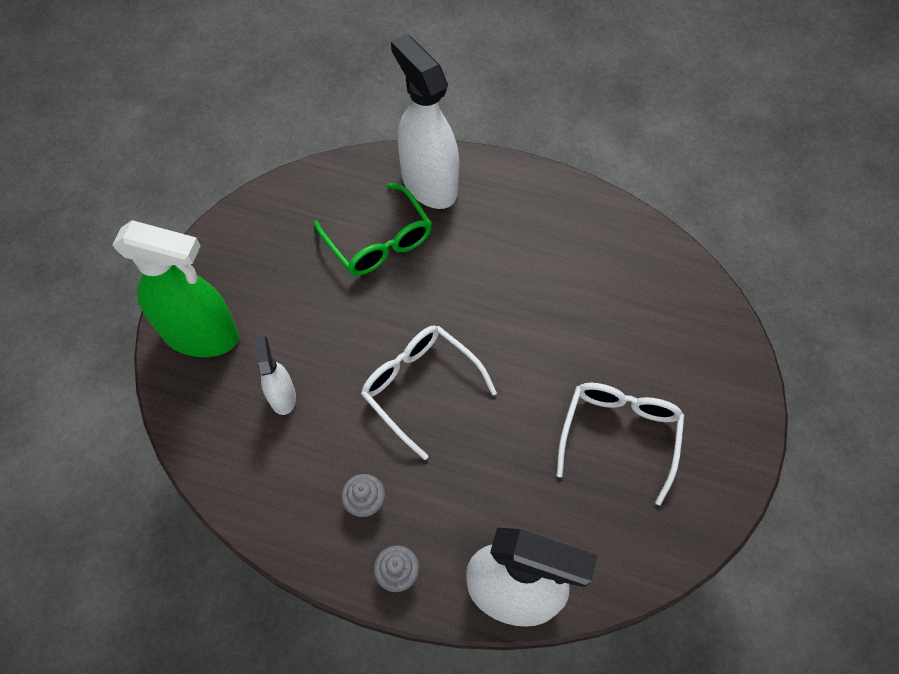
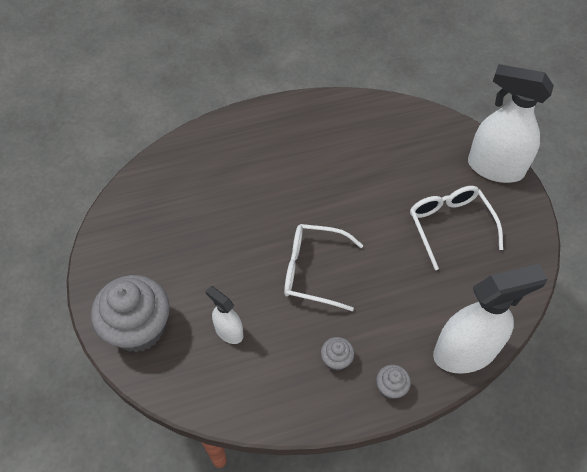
camera: 35 degrees left, 5 degrees down
(201, 335) = (139, 328): green spray bottle -> grey cupcake
(379, 241) = (213, 199): green glasses -> none
(429, 184) = (216, 146): white spray bottle -> white spray bottle (495, 168)

